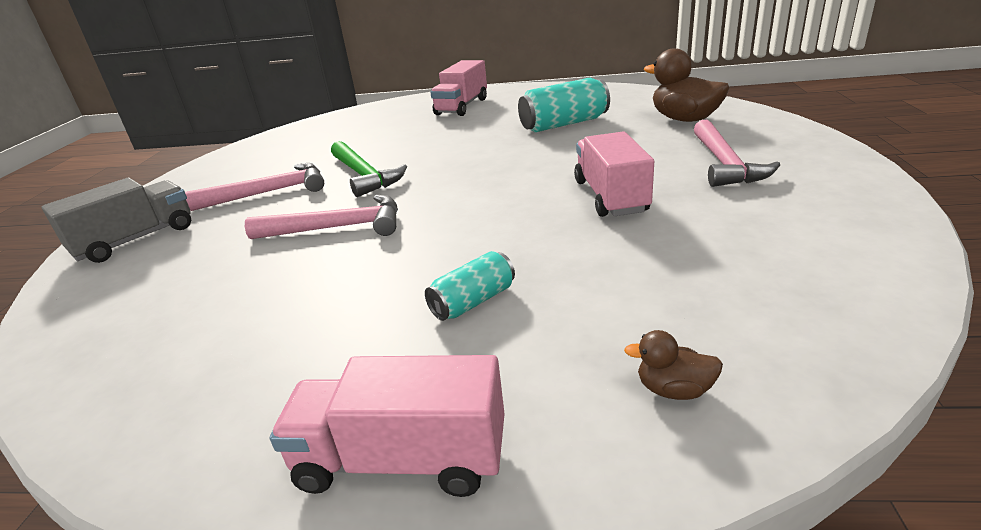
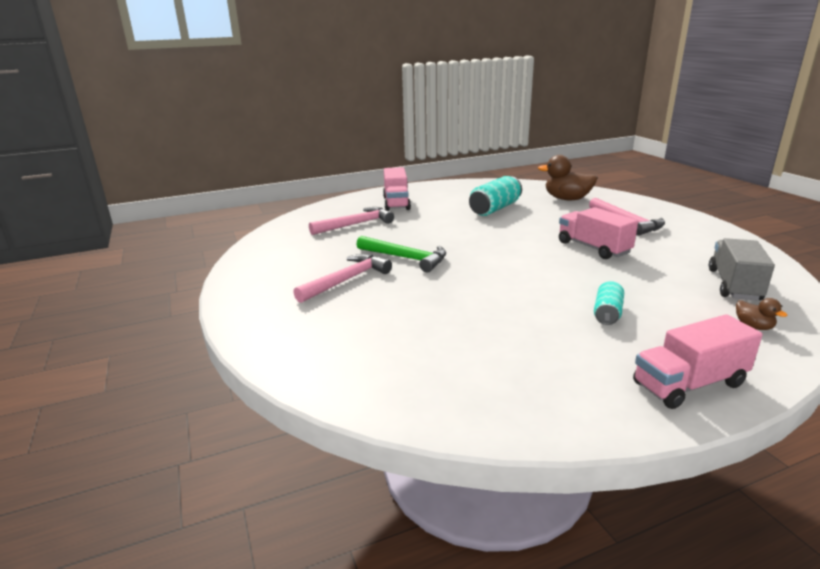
camera: 30 degrees left, 5 degrees down
(136, 240) = (291, 330): grey truck -> grey truck (734, 285)
(337, 227) = (449, 292): pink hammer -> pink hammer (356, 224)
(674, 390) = (753, 326): brown duck -> brown duck turned 105 degrees counterclockwise

